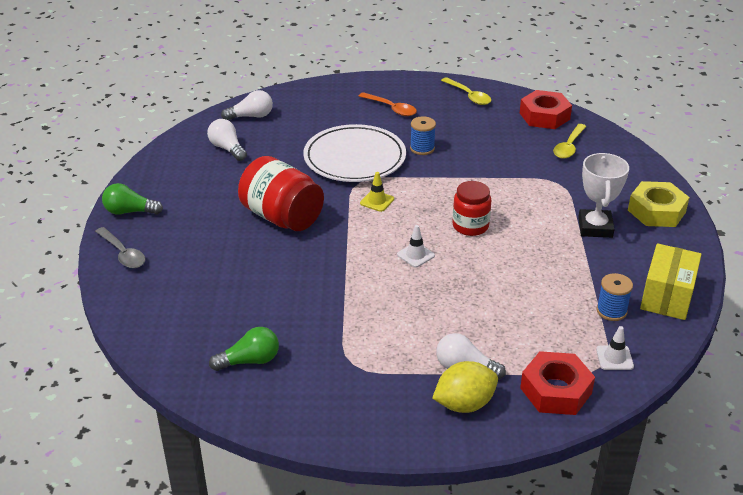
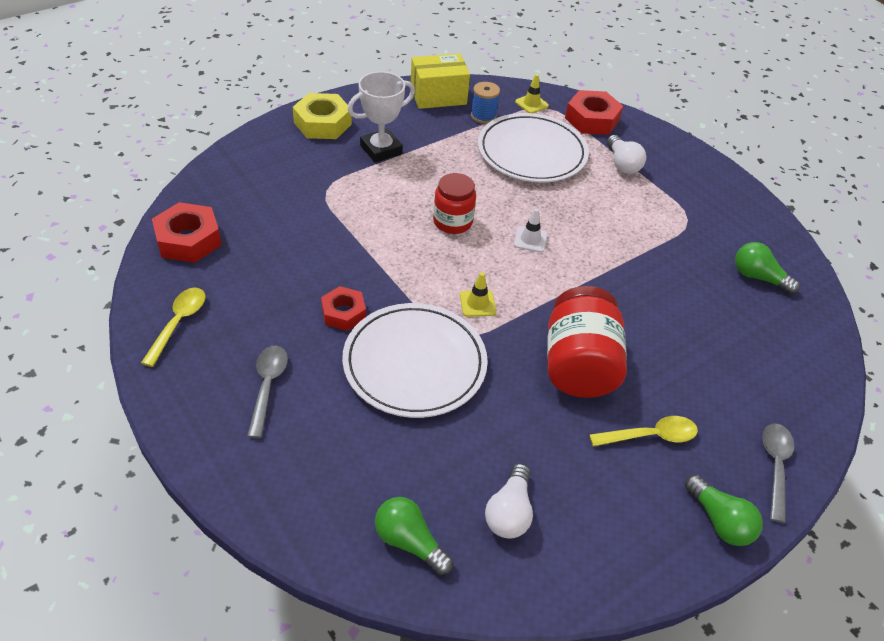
camera: 130 degrees left, 10 degrees up
(251, 116) = (409, 542): white light bulb -> green light bulb
(391, 108) = (267, 386): orange spoon -> grey spoon
(422, 148) = (343, 313): blue spool -> red nut
(464, 404) = (653, 153): yellow lemon -> none
(529, 314) = (532, 152): none -> white plate
(569, 147) = (247, 202): yellow spoon -> yellow spoon (650, 436)
(614, 358) = (531, 104): white traffic cone -> yellow traffic cone

